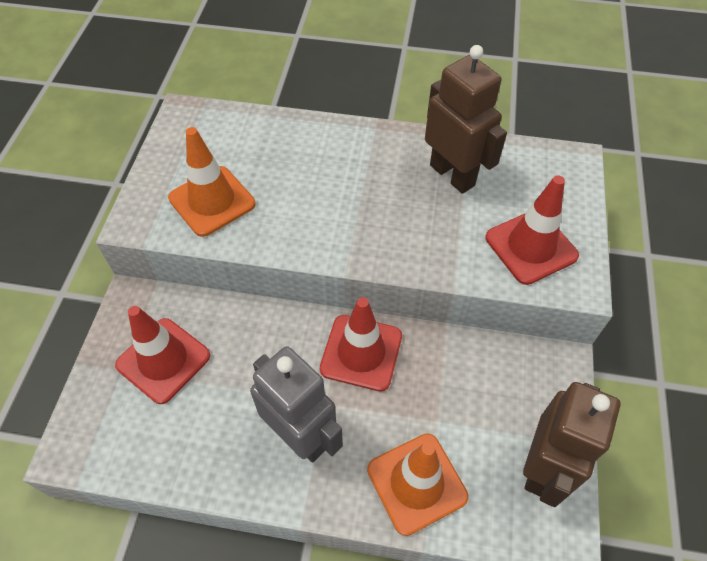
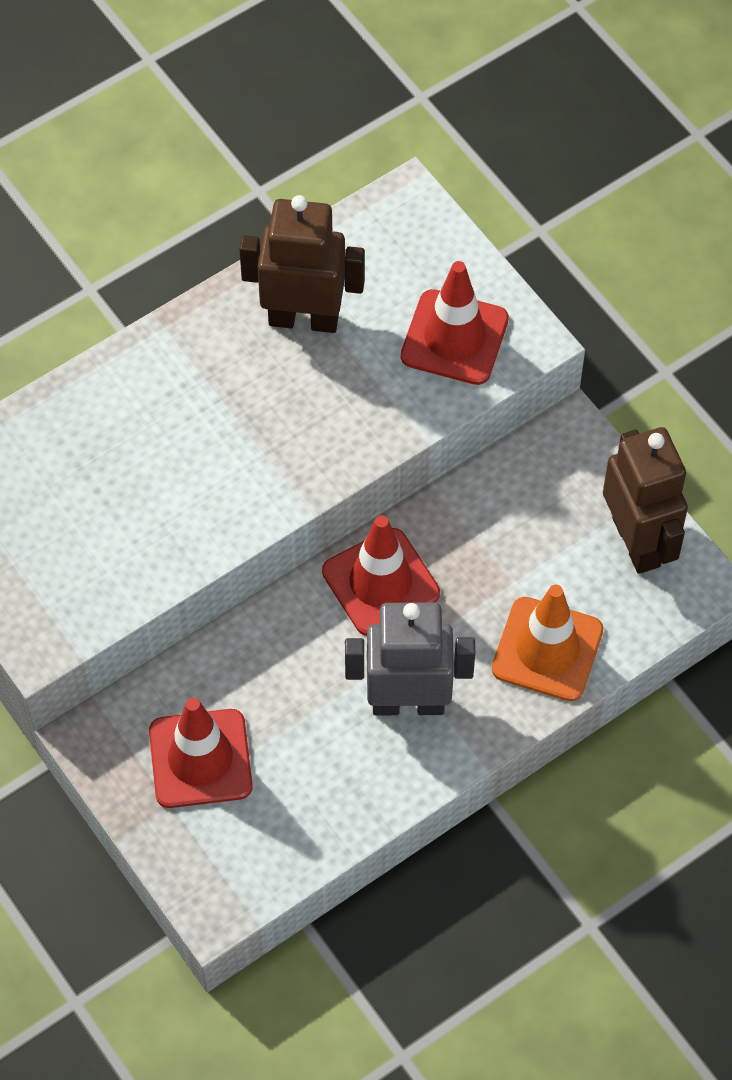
camera: 45 degrees left, 5 degrees up
(212, 201) = (92, 555): orange traffic cone -> none

